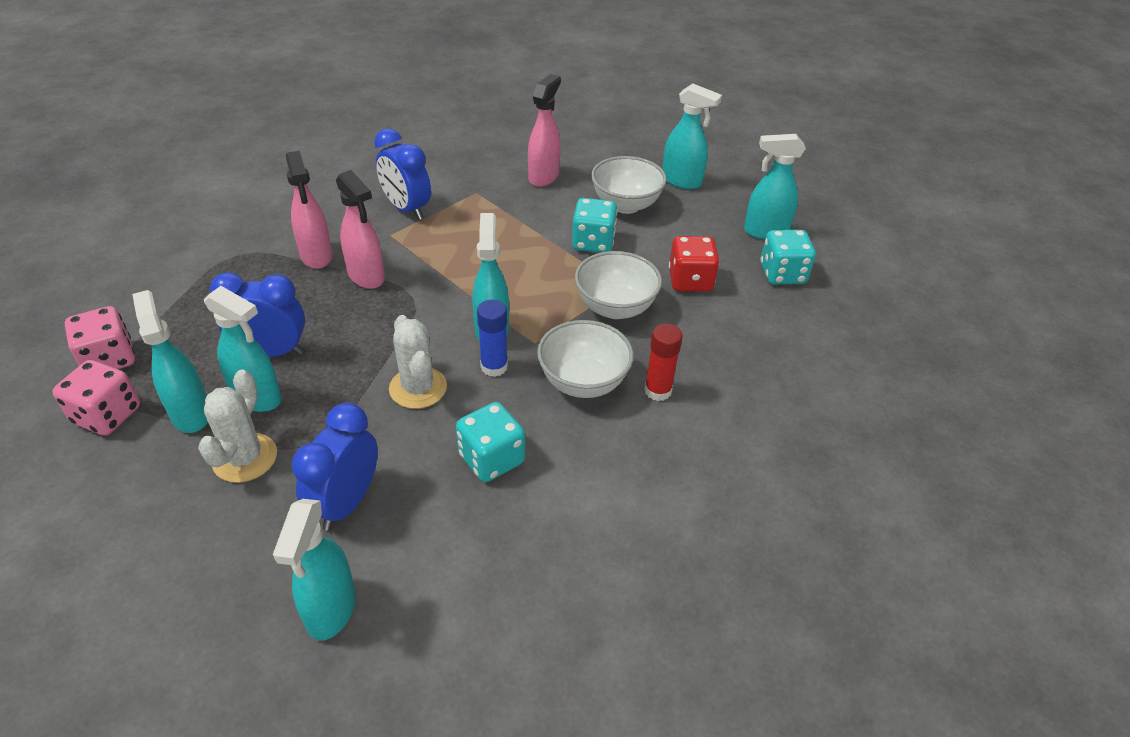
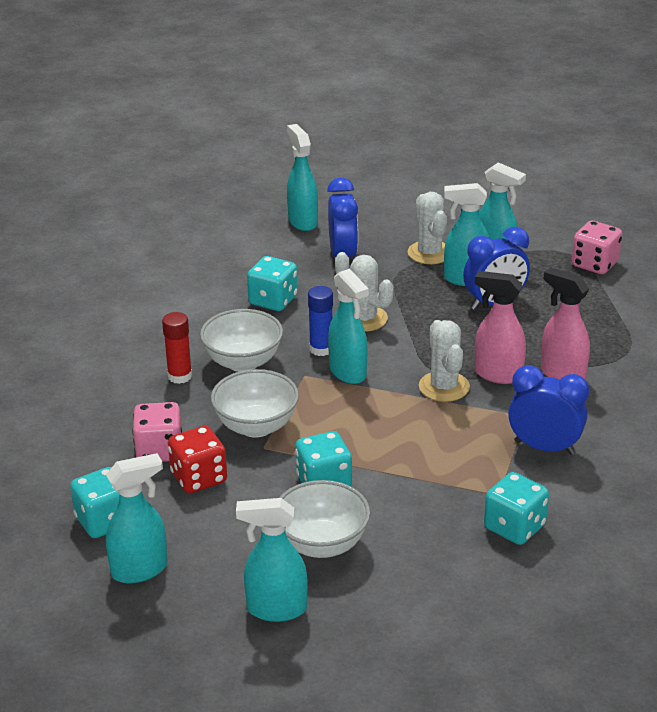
camera: 155 degrees right, 10 degrees down
(107, 415) = (543, 242): pink dice -> pink dice (159, 450)
(423, 283) = (444, 387): none -> white cactus
(488, 172) = (514, 527): none -> turquoise dice
(544, 176) = (446, 547): pink spray bottle -> none

